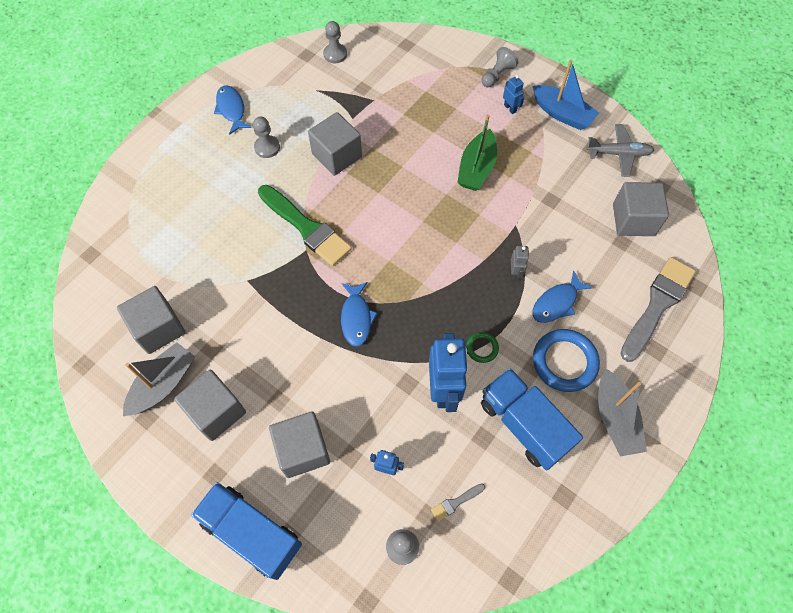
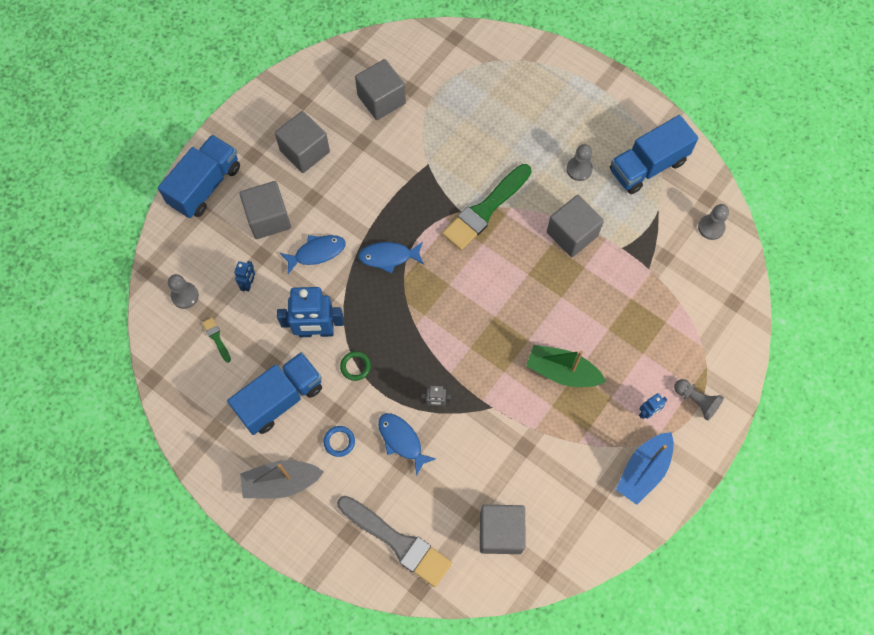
camera: 90 degrees right, 5 degrees up
(164, 384) = (330, 110): grey boat -> none
(231, 109) = (626, 133): blue fish -> blue fish (317, 252)
(269, 95) = (647, 166): none -> blue truck
(456, 502) = (216, 338): grey brush -> green brush
(564, 362) = (339, 441): blue ring -> blue ring, size x0.50
(619, 154) = (589, 529): grey plane -> none

